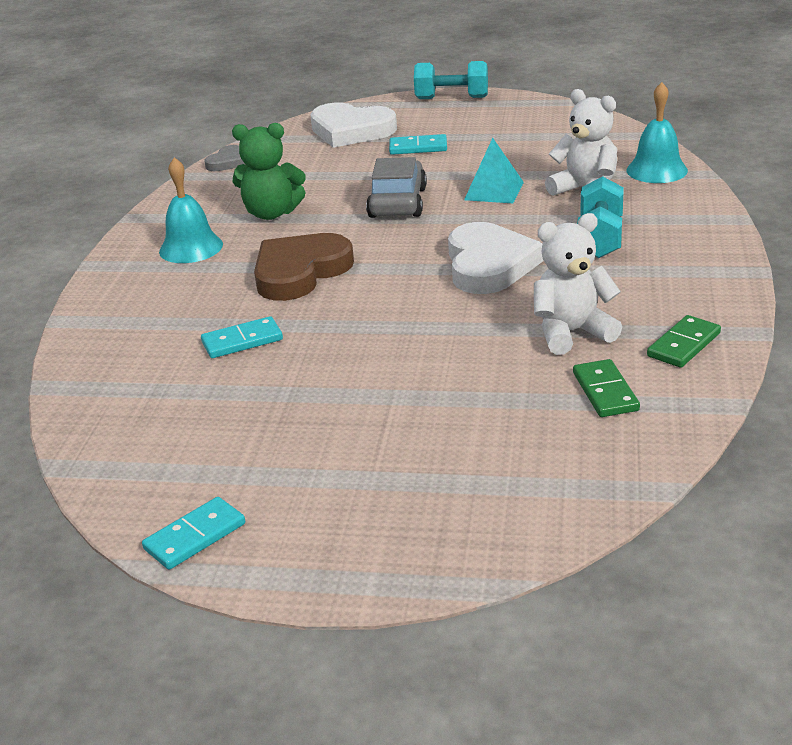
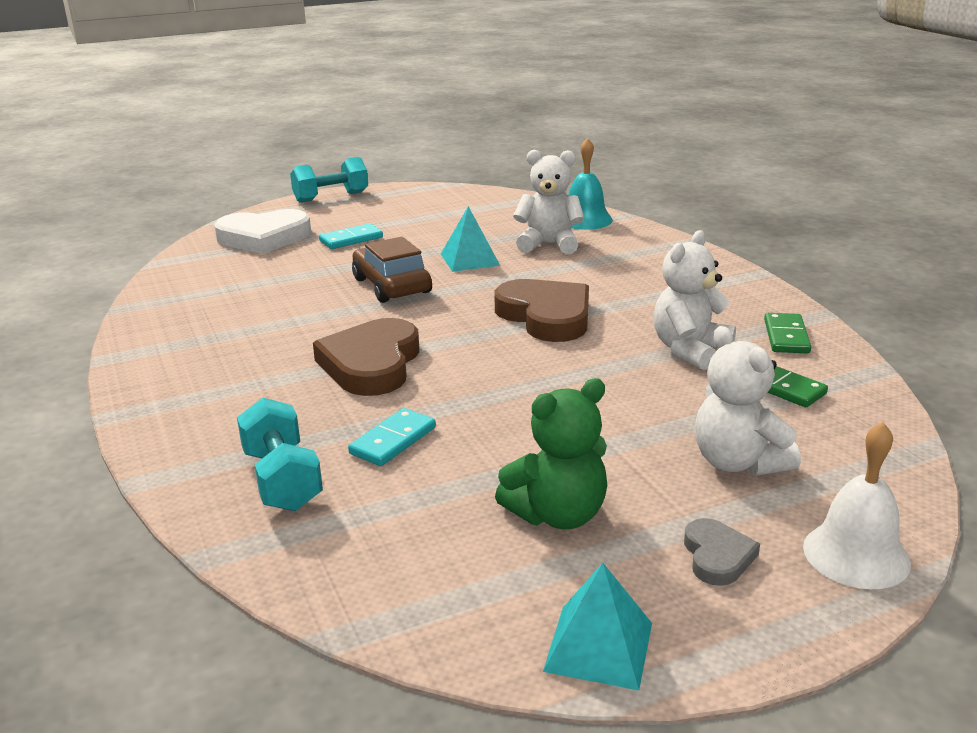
camera: 35 degrees left, 5 degrees down
(191, 248) = (217, 370): turquoise bell -> none
(195, 536) = (599, 646): turquoise domino -> turquoise pyramid
(227, 162) = (159, 287): grey heart -> grey heart (717, 556)
(271, 213) = (271, 321): green teddy bear -> green teddy bear (558, 514)
(398, 202) = (392, 286): grey car -> brown car
(460, 549) = (856, 554): none -> white bell
(472, 444) = (738, 462): none -> white teddy bear
(489, 265) = (546, 316): white heart -> brown heart
(600, 238) = (610, 276): turquoise dumbbell -> turquoise dumbbell (282, 480)

